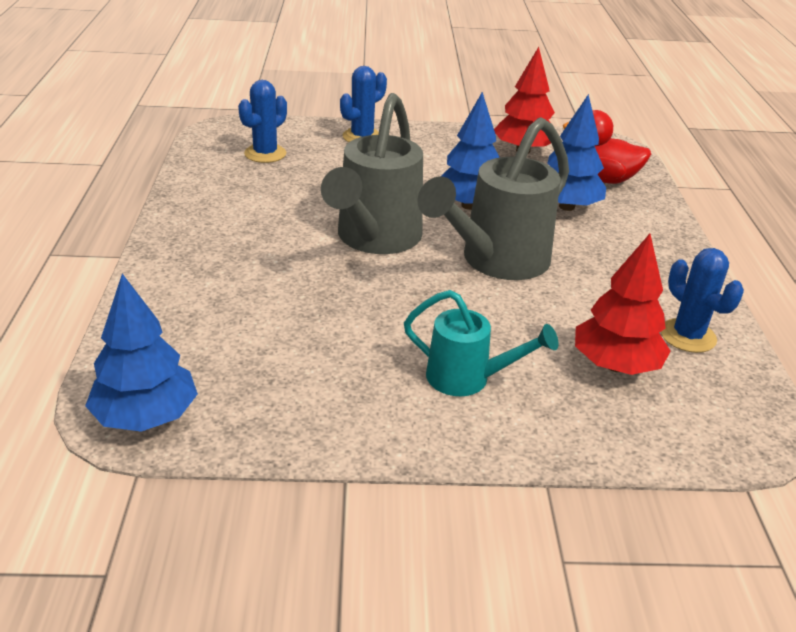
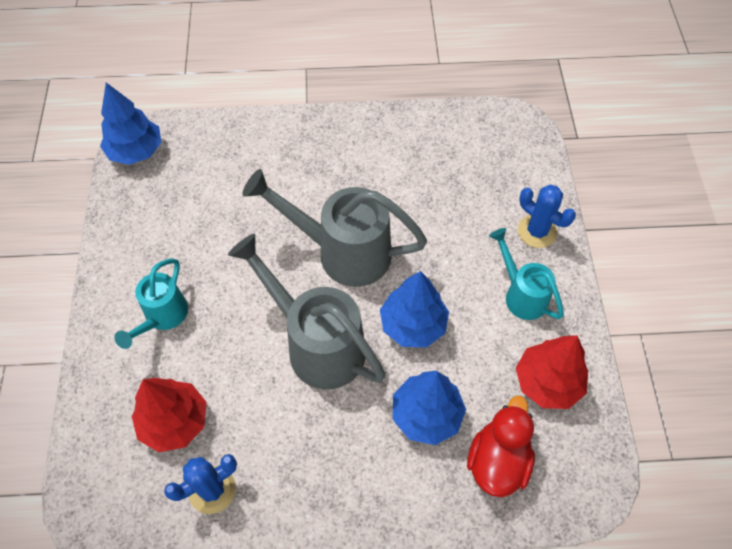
camera: 90 degrees right, 25 degrees up
(265, 154) = (479, 161): blue cactus -> none
(433, 151) = (521, 294): none -> turquoise watering can

